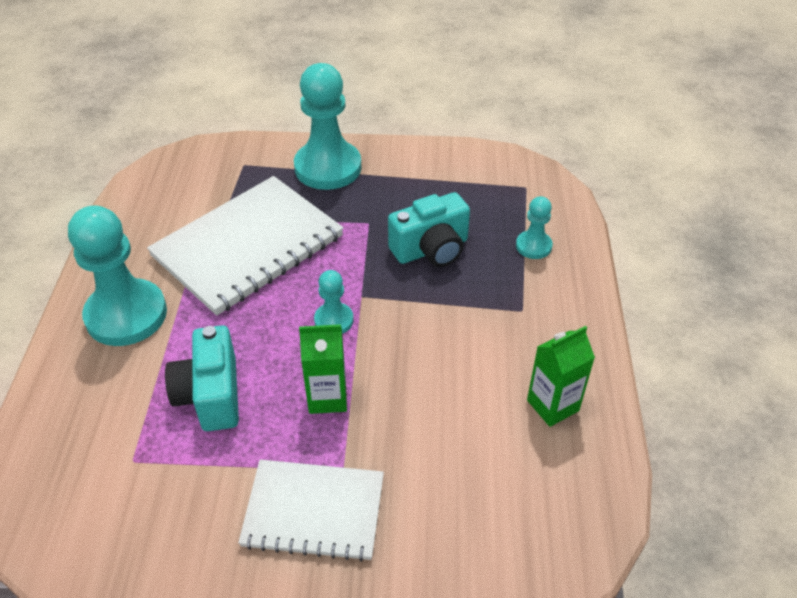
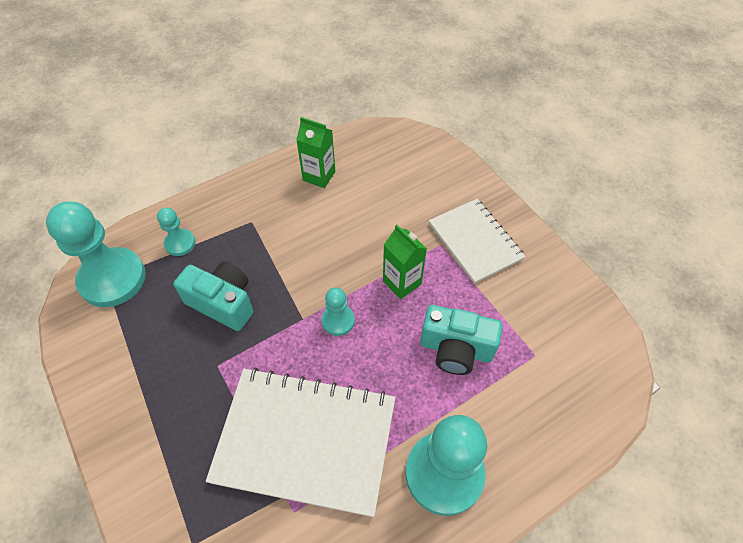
camera: 125 degrees left, 10 degrees up
(211, 395) = (456, 349): turquoise camera -> turquoise camera turned 60 degrees clockwise
(328, 167) = (155, 452): turquoise pawn -> turquoise pawn (112, 279)

